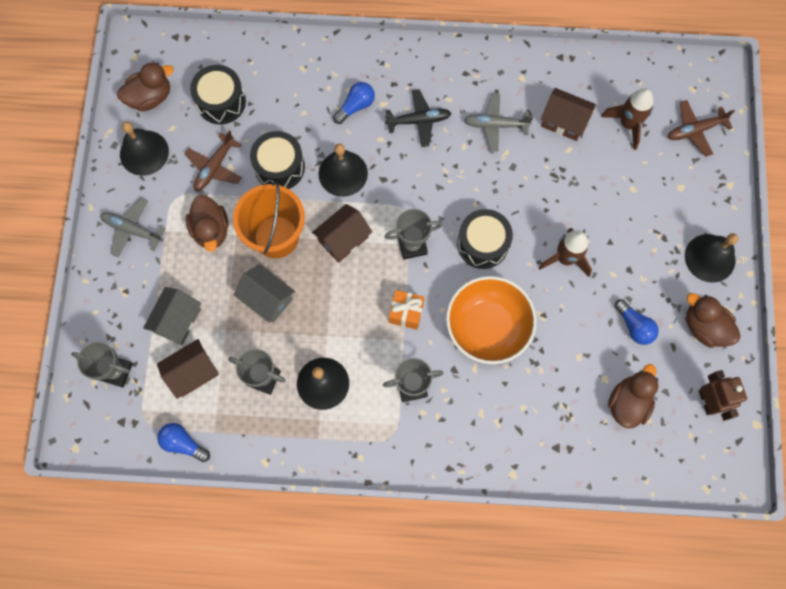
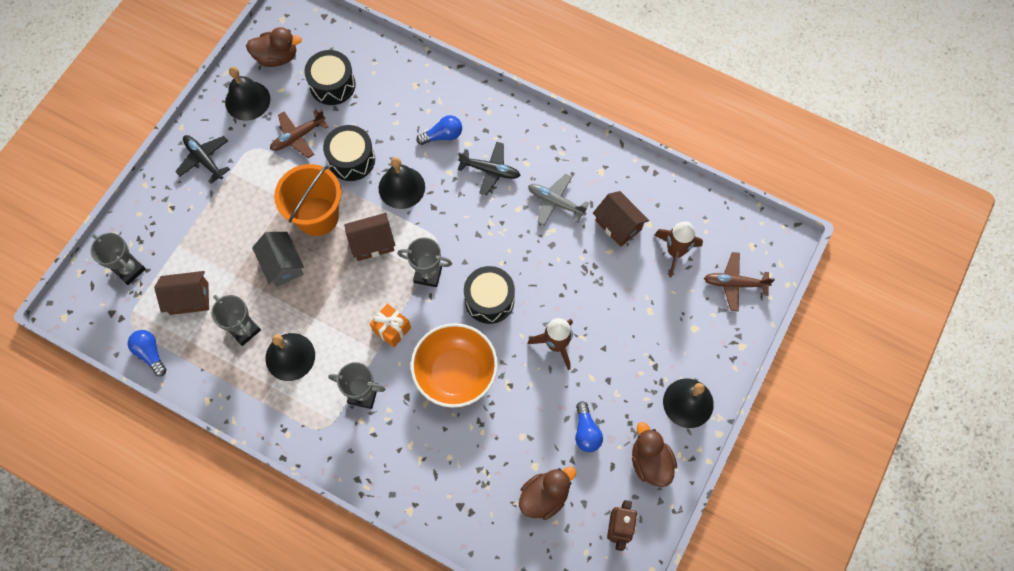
camera: 25 degrees right, 5 degrees down
(132, 230) = (204, 159): grey plane -> black plane
(177, 320) = (200, 250): grey house -> none
(211, 230) = (267, 187): brown duck -> none

